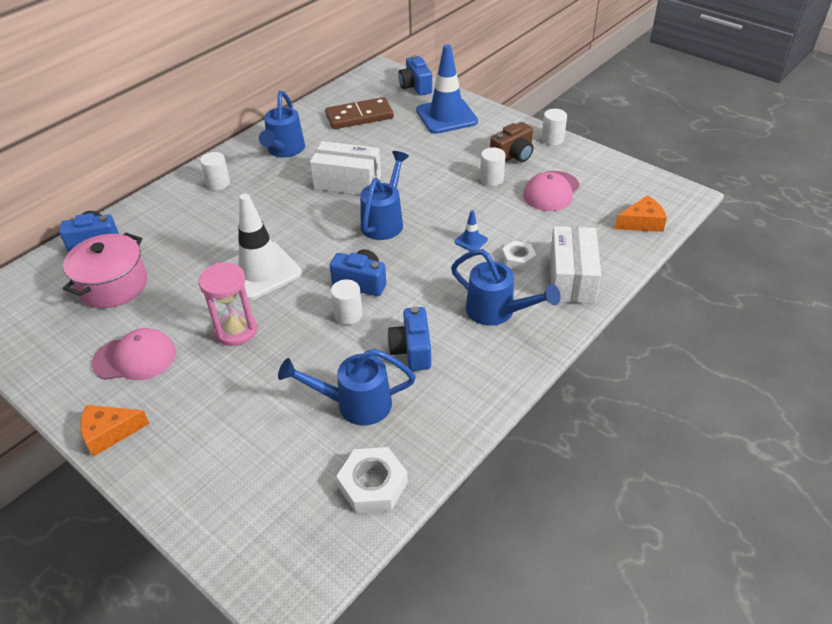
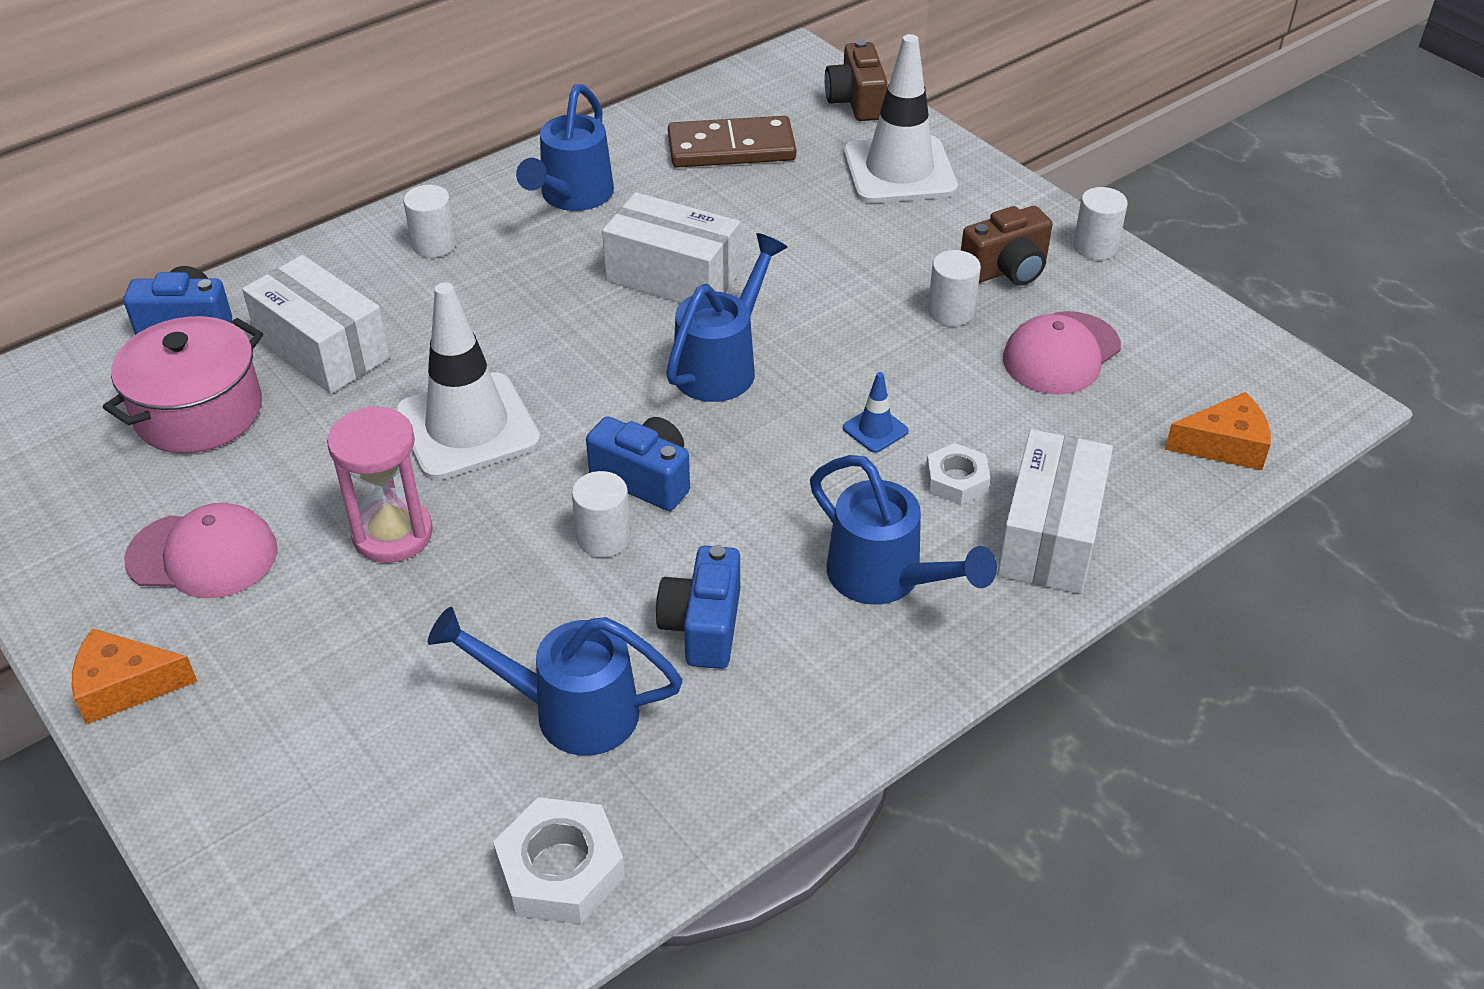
camera: 10 degrees right, 0 degrees up
(172, 243) = (323, 349): none -> white box
(415, 86) = (856, 102): blue camera -> brown camera
(446, 116) = (899, 171): blue traffic cone -> white traffic cone

